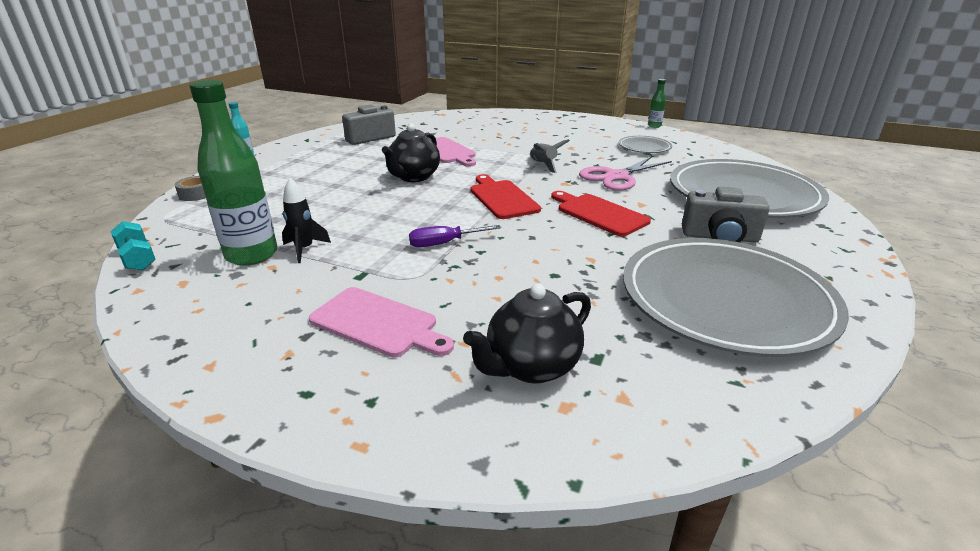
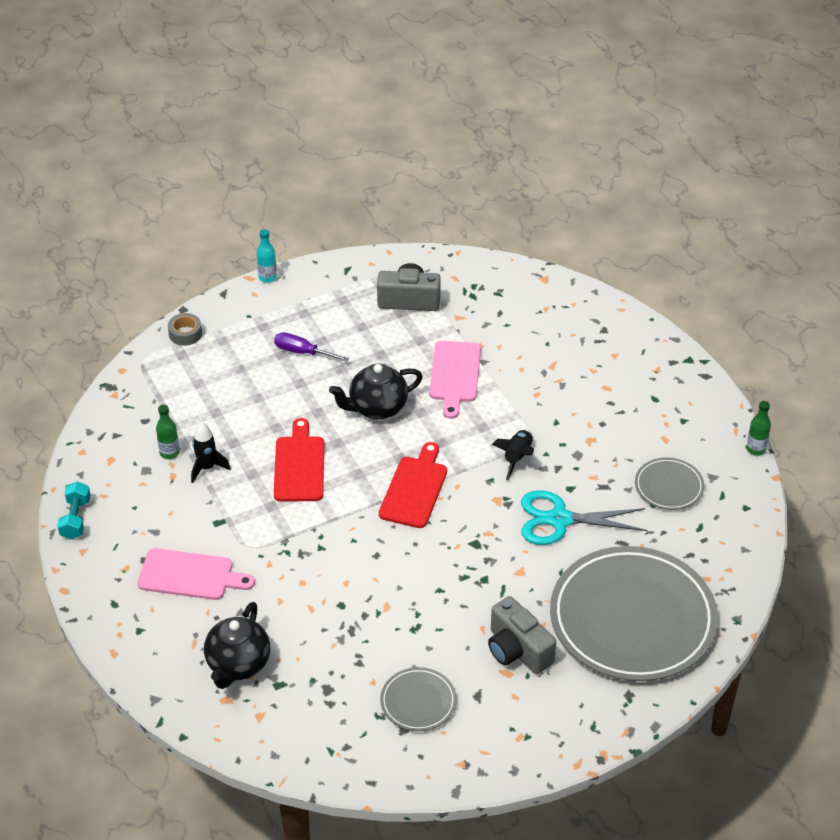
camera: 40 degrees right, 15 degrees up
(138, 258) = (99, 411): turquoise dumbbell -> turquoise dumbbell (75, 518)
(252, 255) = (169, 453): green bottle -> green bottle, size x0.46
(377, 323) = (190, 575): pink cutting board -> pink cutting board turned 60 degrees counterclockwise
(444, 243) = (306, 522): purple screwdriver -> purple screwdriver (303, 352)
(531, 366) = (238, 665): black teapot -> black teapot turned 75 degrees counterclockwise
(543, 165) = (517, 457): grey rocket -> black rocket
(599, 213) = (466, 561): red cutting board -> red cutting board (299, 466)
(616, 177) = (559, 519): pink scissors -> turquoise scissors
(725, 300) = (418, 702): grey plate -> grey plate, size x0.44

